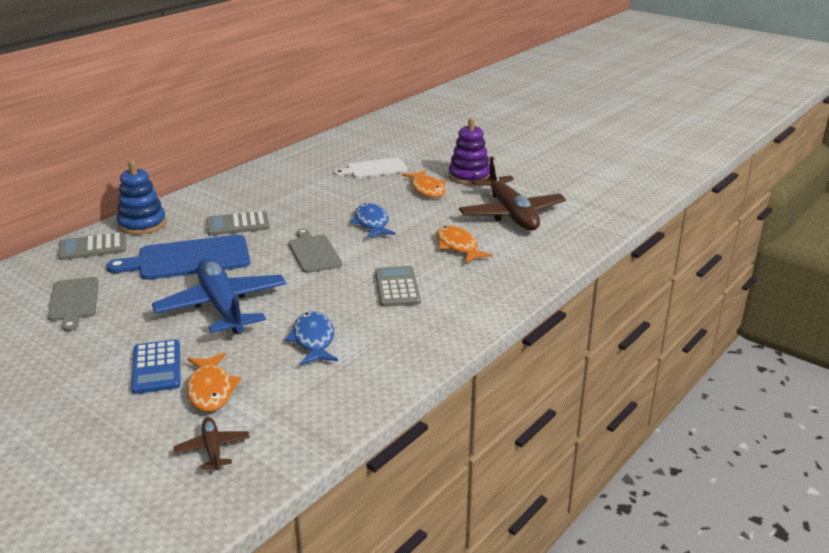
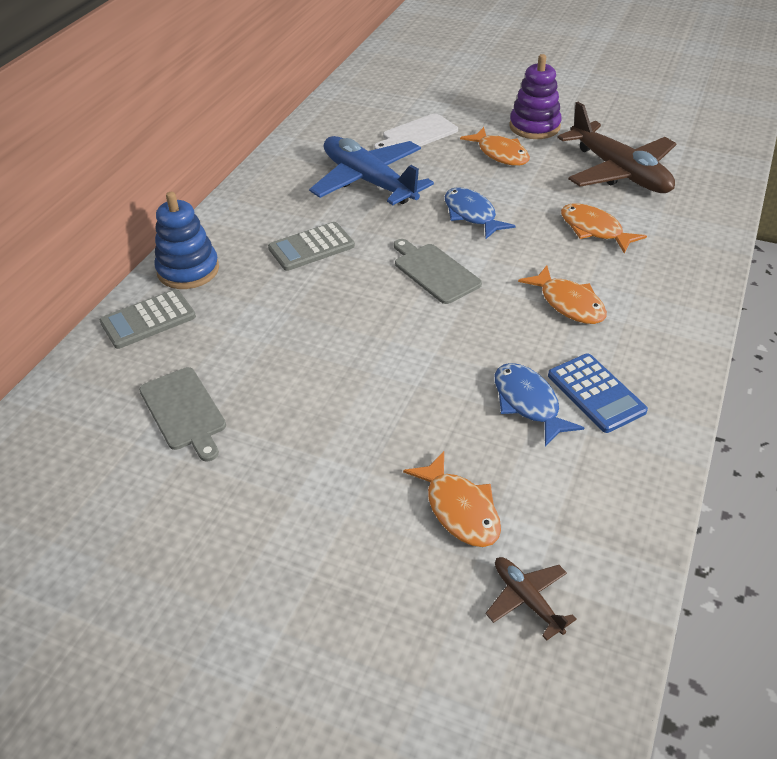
camera: 15 degrees left, 15 degrees up
(156, 367) = (367, 491): blue calculator -> blue calculator (596, 393)
(188, 259) = (287, 312): blue cutting board -> none
(222, 306) = (382, 377): blue plane -> blue plane (368, 181)
(397, 287) = (568, 303): grey calculator -> orange fish

